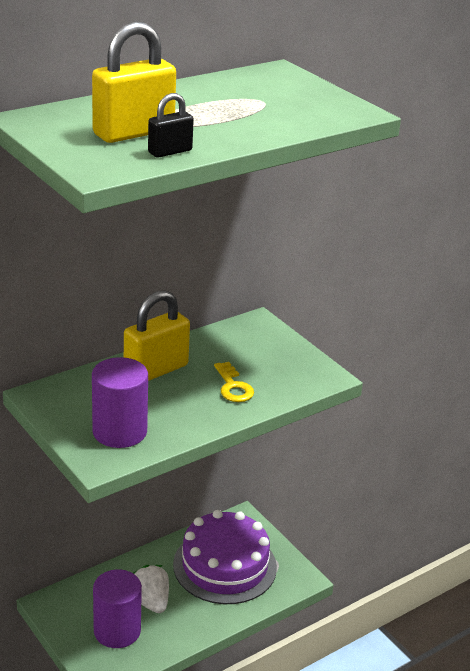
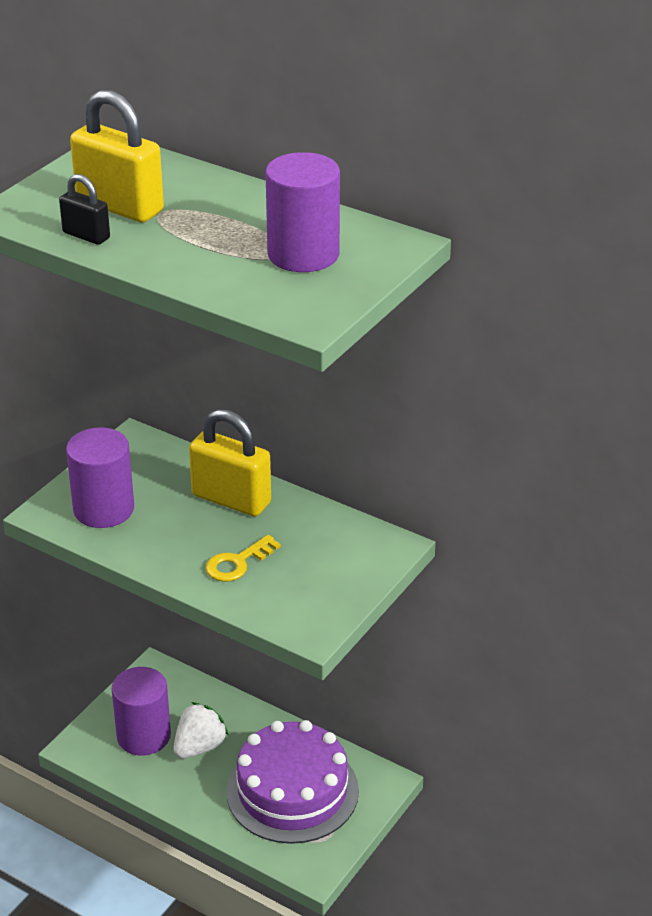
camera: 70 degrees right, 5 degrees up
(269, 96) = (303, 254): none -> purple cylinder

